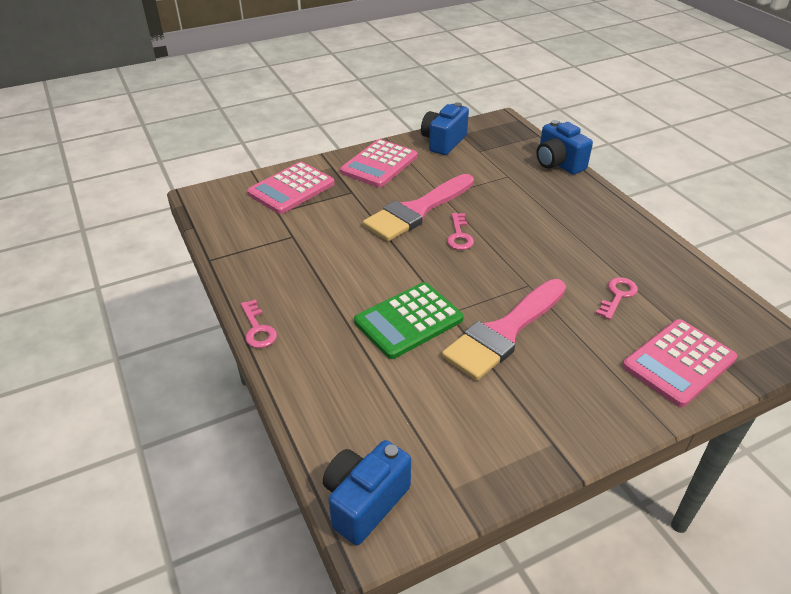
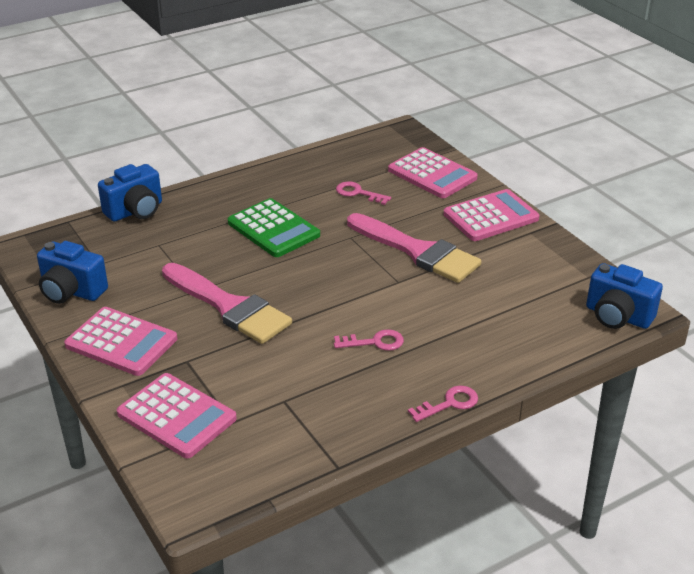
camera: 95 degrees left, 5 degrees down
(408, 320) = (414, 305): green calculator -> green calculator (273, 229)
(459, 235) = (276, 277): pink key -> pink key (375, 342)
(586, 407) = (491, 216): none -> pink calculator

